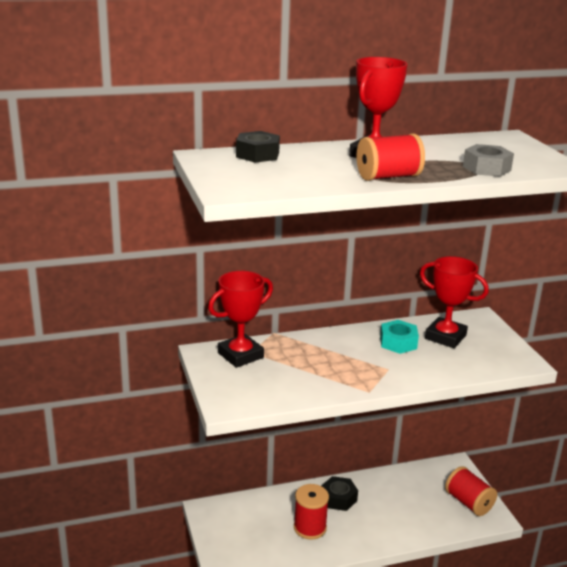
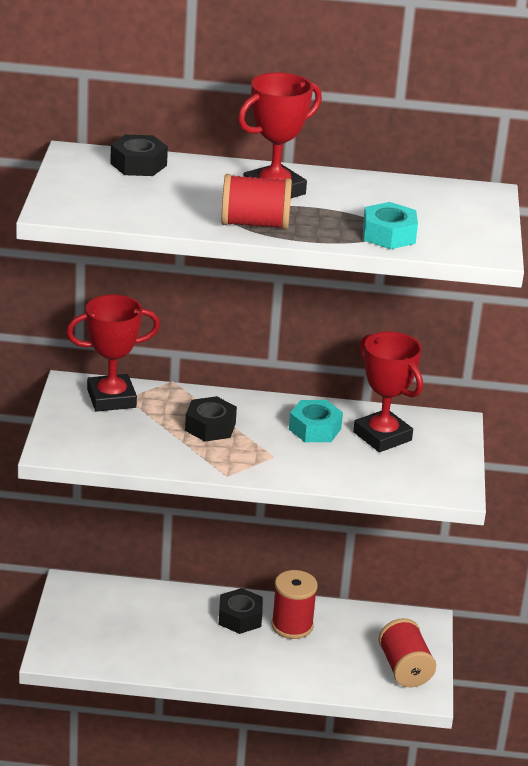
camera: 20 degrees right, 5 degrees up
(310, 528) = (181, 639): red spool -> red spool (292, 626)
(327, 358) = (210, 427): none -> black nut
(486, 168) = (389, 235): grey nut -> turquoise nut

